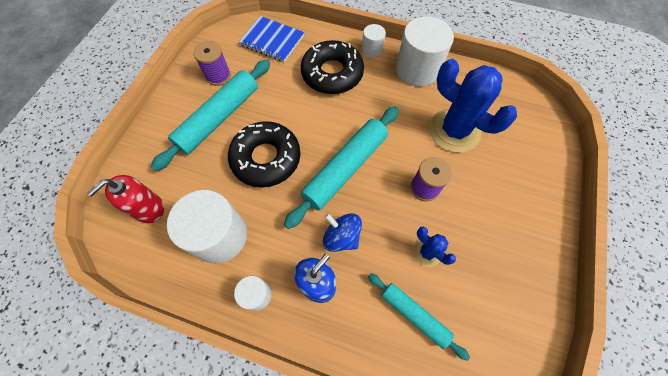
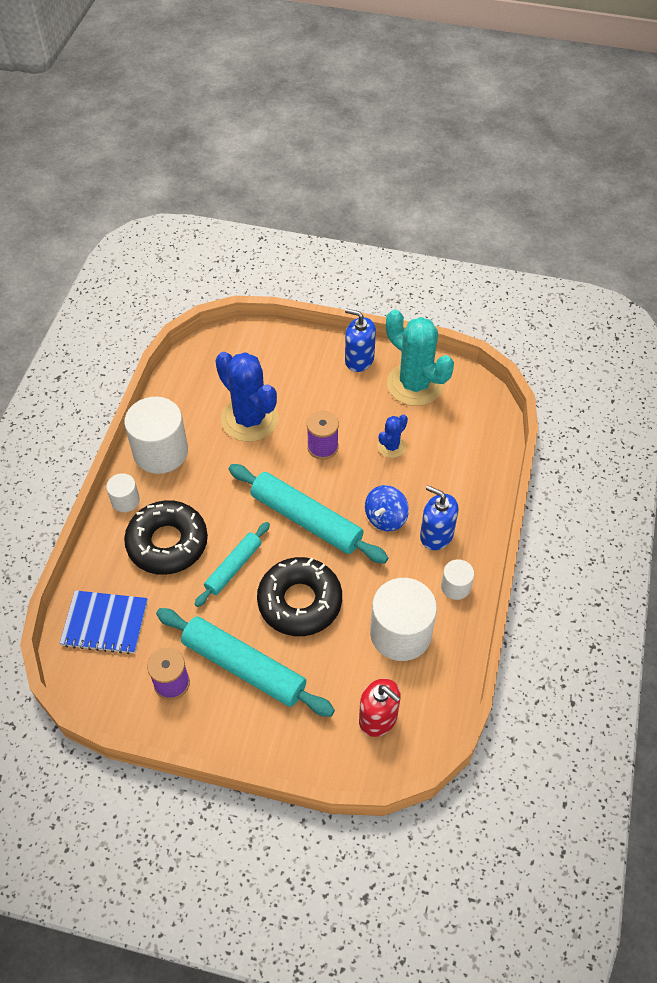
camera: 95 degrees left, 10 degrees down
(272, 40) = (105, 623): blue notebook -> blue notebook turned 75 degrees clockwise
(414, 314) = (450, 457): turquoise rolling pin -> turquoise rolling pin (233, 567)
(454, 131) = (249, 419): blue cactus -> blue cactus turned 75 degrees counterclockwise
(514, 289) = (414, 384): none -> turquoise cactus
(541, 232) = (359, 360): none -> blue soap dispenser

